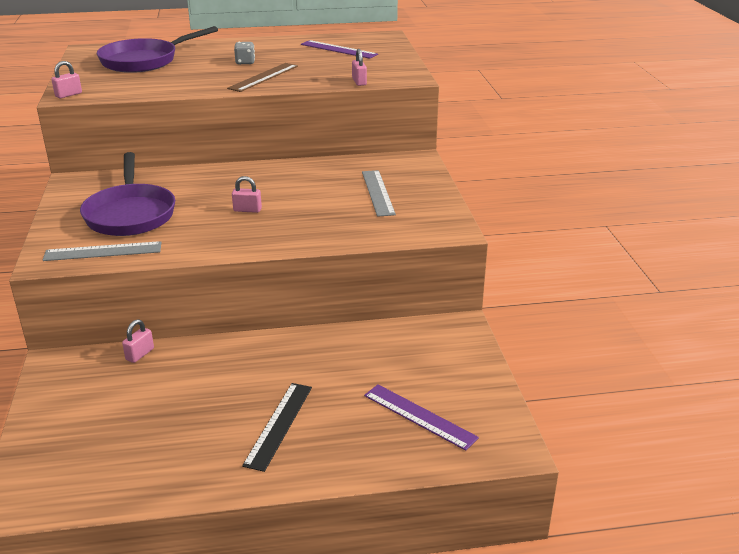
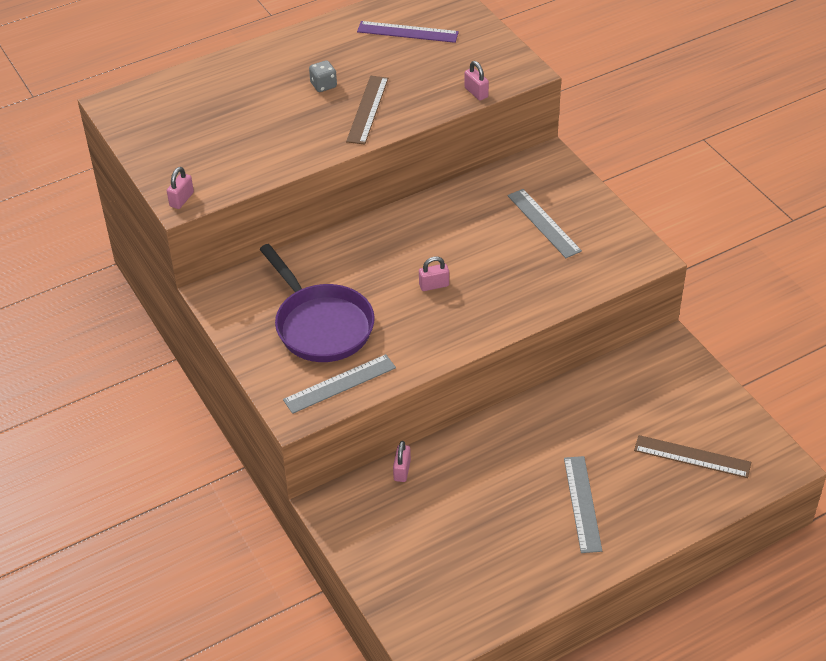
camera: 20 degrees left, 15 degrees up
(144, 61) = (205, 112): purple pan -> none
(279, 425) = (582, 503): black ruler -> grey ruler
(419, 416) = (692, 456): purple ruler -> brown ruler

